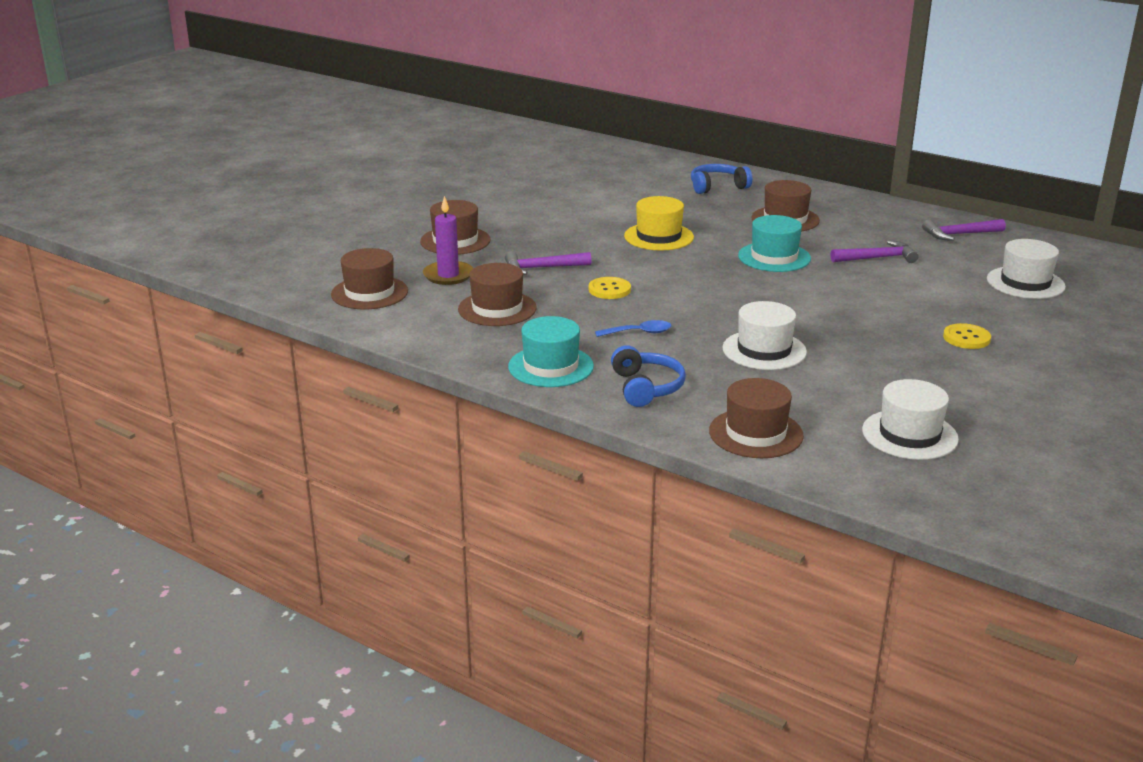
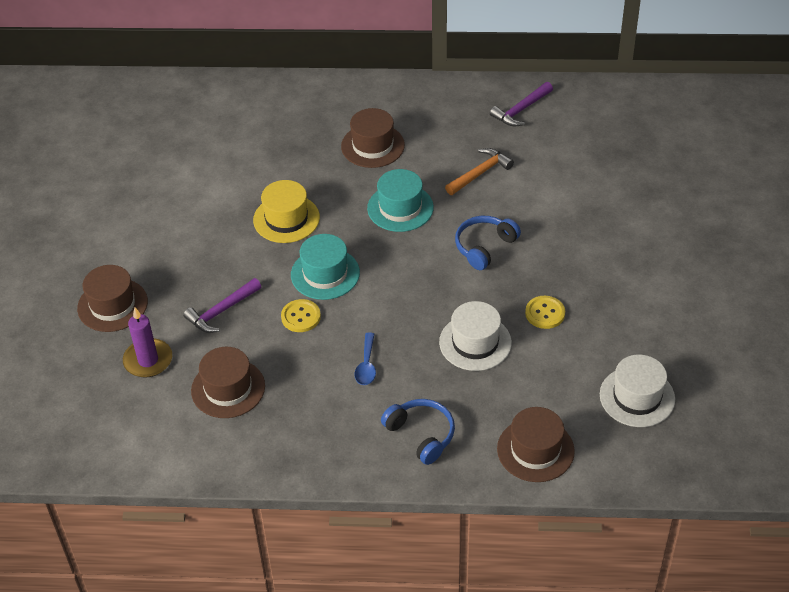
camera: 30 degrees left, 20 degrees up
(369, 293) = (98, 419): brown hat -> none
(551, 366) = (330, 445): turquoise hat -> turquoise hat (325, 274)
(639, 333) = (366, 365): blue spoon -> blue spoon turned 135 degrees clockwise
(717, 187) = (282, 117): blue headphones -> blue headphones (484, 247)
(877, 258) = (480, 173): purple hammer -> orange hammer
(966, 338) = (606, 256): yellow button -> yellow button (545, 313)
(1025, 283) = (606, 160): white hat -> none

